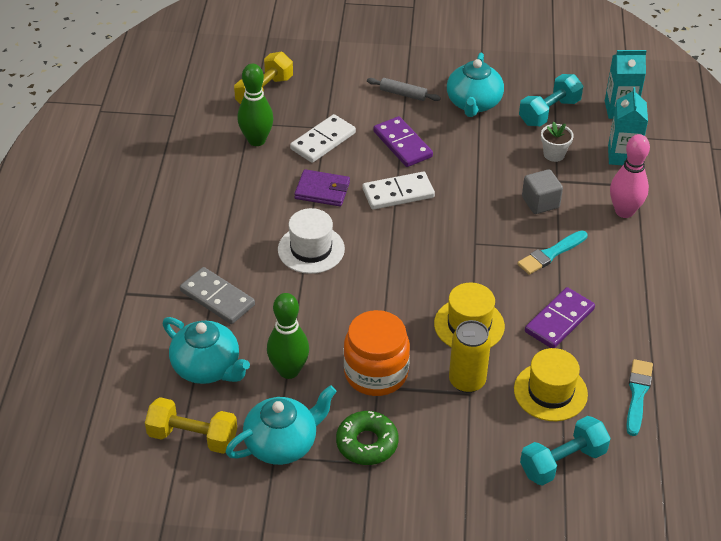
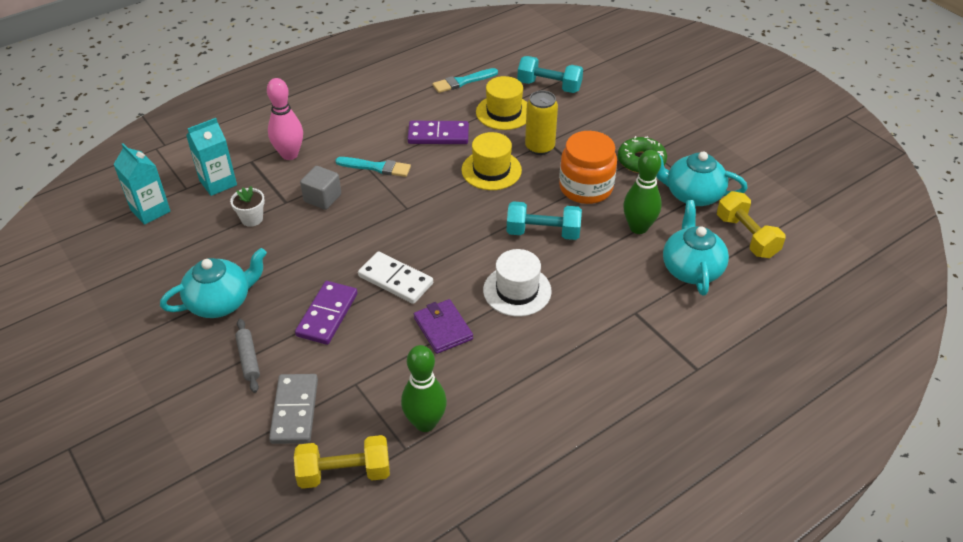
camera: 130 degrees left, 0 degrees up
(217, 298) = (629, 309): grey domino -> grey domino (294, 411)
(323, 141) = (376, 372): white domino -> none
(549, 112) = (191, 249): turquoise dumbbell -> turquoise dumbbell (543, 233)

